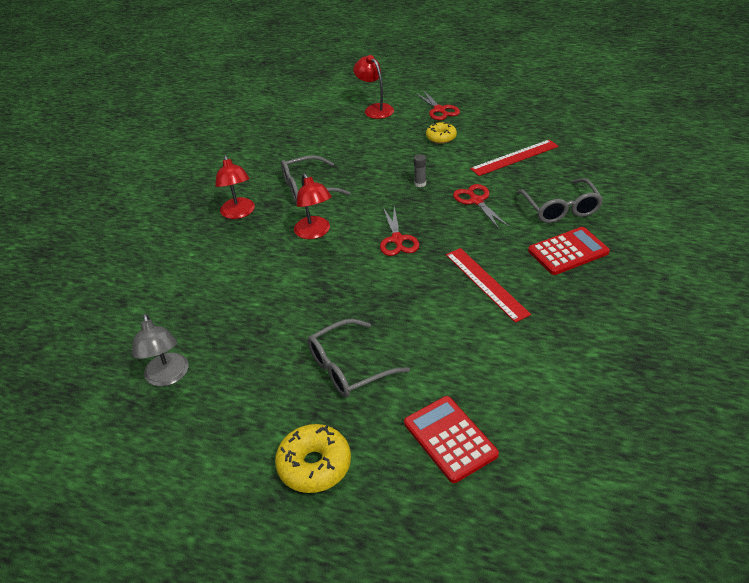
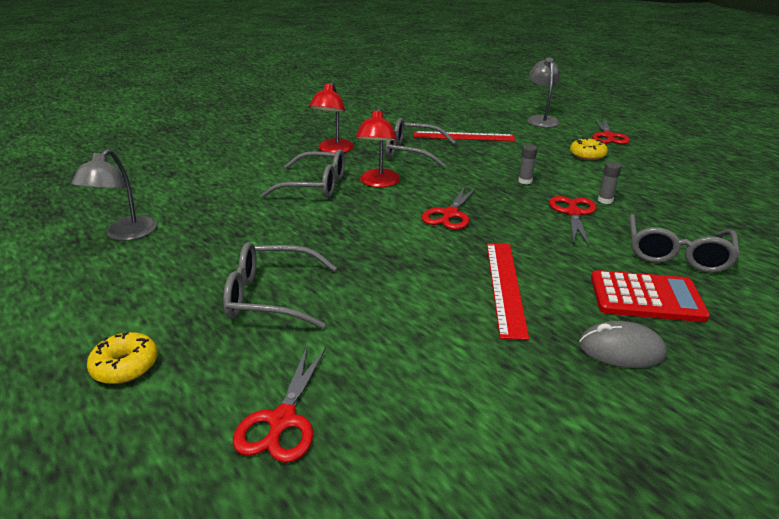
camera: 30 degrees right, 10 degrees down
(267, 257) = (315, 185): none -> grey glasses
(314, 465) = (125, 366): yellow donut -> yellow donut, size x0.66
(375, 109) = (541, 119): red lamp -> grey lamp
(450, 439) = (282, 421): red calculator -> red scissors
(487, 180) = (605, 200): none -> grey glue stick
(515, 157) = (659, 193): red ruler -> red ruler (463, 136)
(581, 295) = (621, 349): none -> grey mouse

